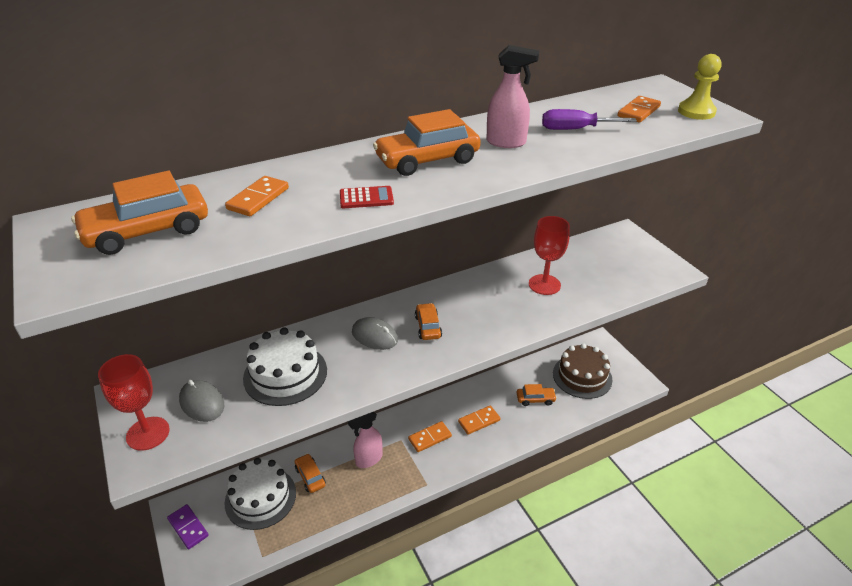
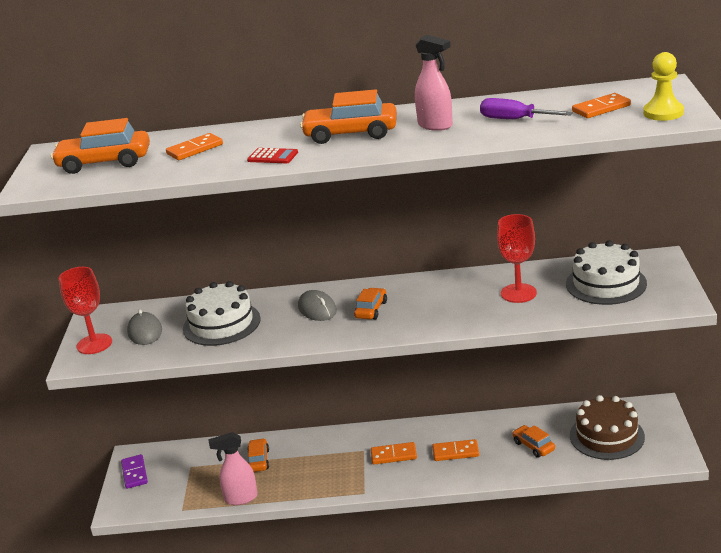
camera: 30 degrees right, 10 degrees down
(260, 497) = (206, 466): white cake -> white cake (606, 284)
(368, 459) = (321, 459): pink spray bottle -> pink spray bottle (240, 498)
(535, 399) = (533, 446): orange car -> orange car turned 150 degrees counterclockwise

